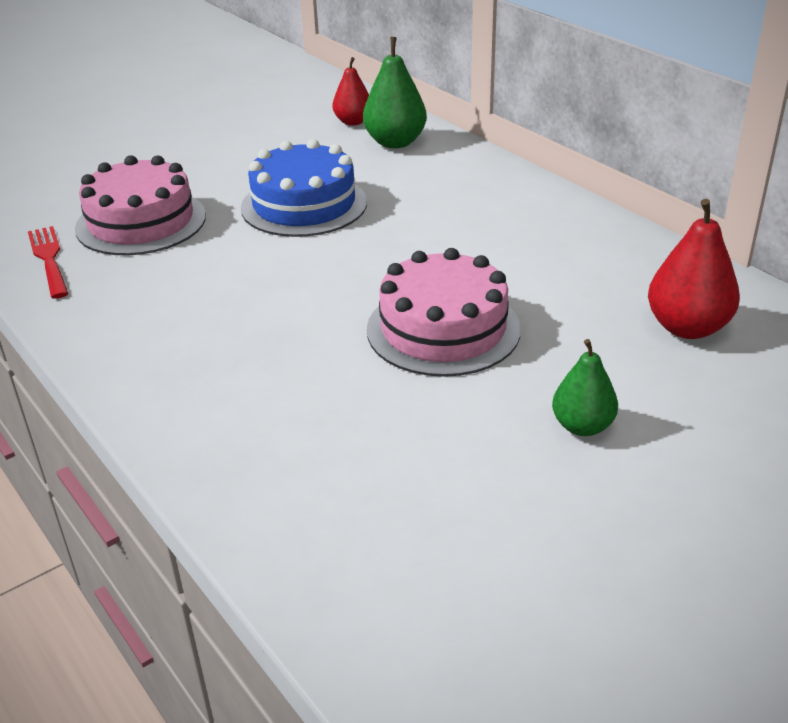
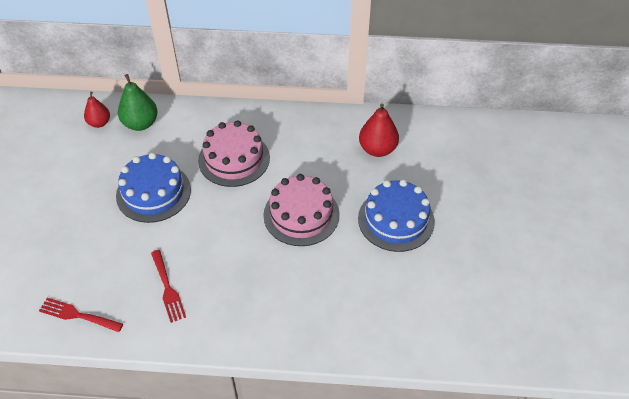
camera: 50 degrees left, 15 degrees up
(141, 222) = (89, 260): pink cake -> pink cake (234, 159)
(164, 295) = (168, 288): none -> red fork
(582, 426) = (396, 220): green pear -> blue cake

